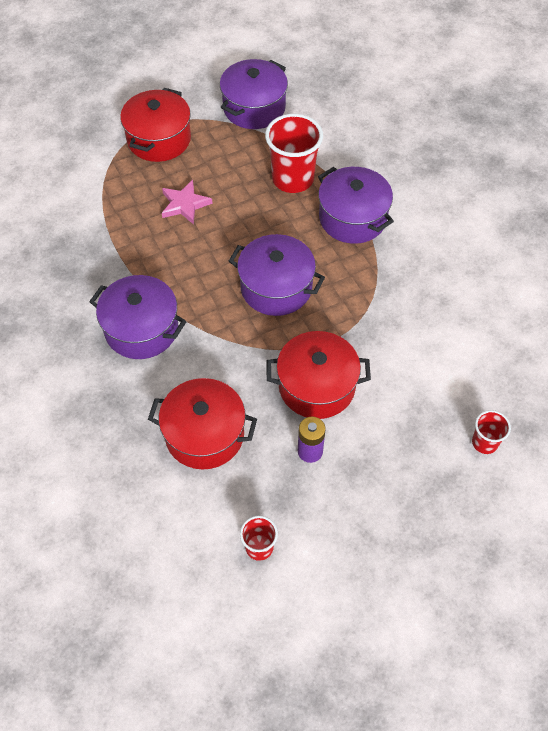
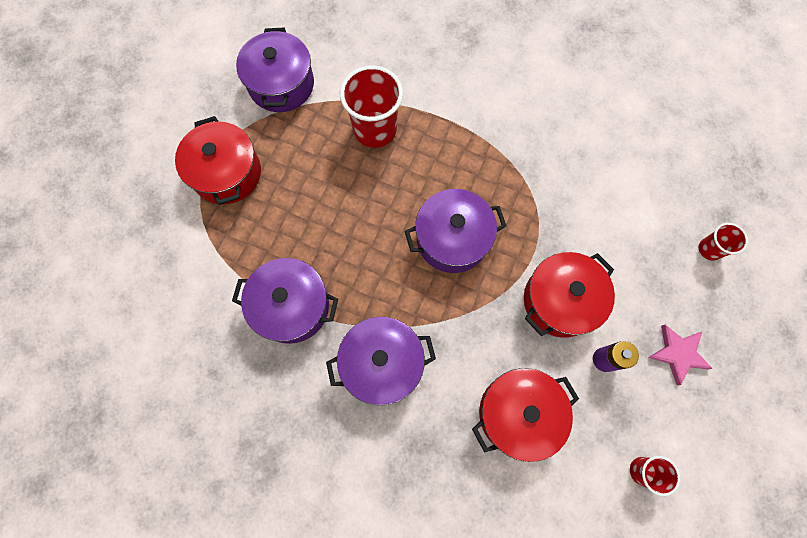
camera: 40 degrees left, 15 degrees up
(184, 204) = (308, 219): pink star -> pink star (678, 353)
(352, 218) = (453, 131): purple pot -> purple pot (292, 306)

